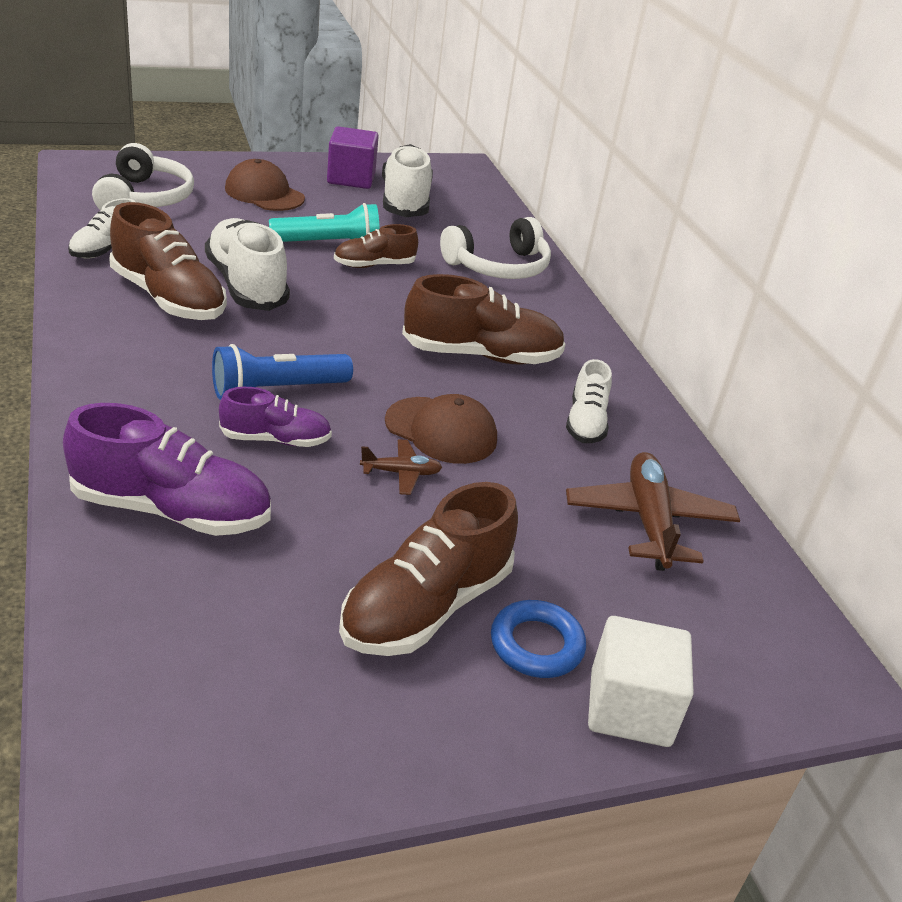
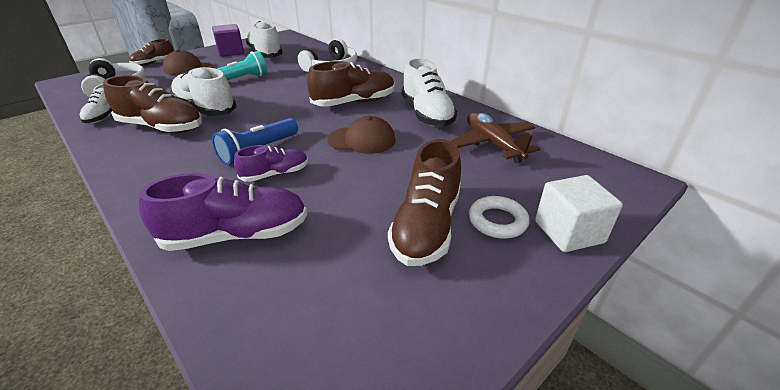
camera: 20 degrees left, 0 degrees up
(374, 265) = (270, 82): brown shoe -> brown shoe (154, 62)
(401, 473) = (357, 166): brown plane -> none
(536, 645) = (497, 221): blue ring -> white ring
(585, 422) = (426, 114): white shoe -> white shoe, size x1.71

